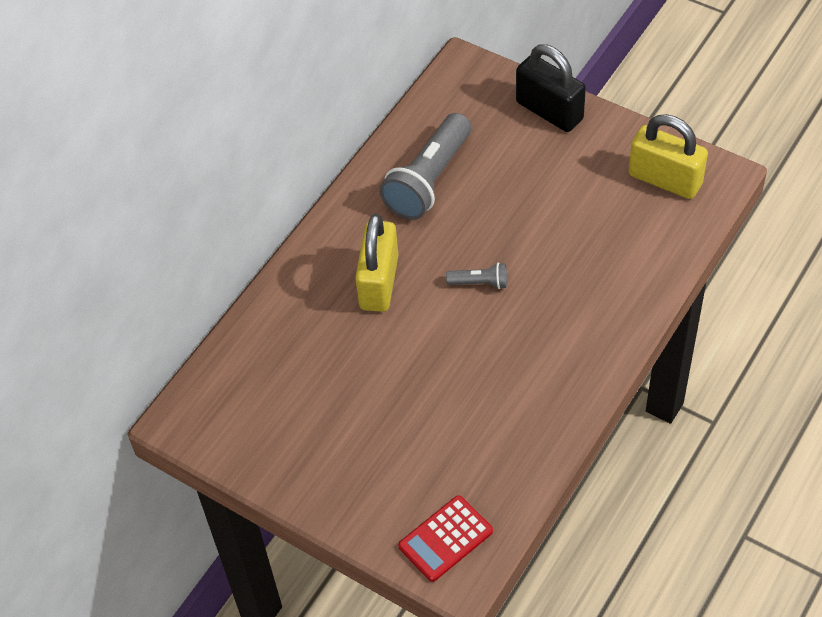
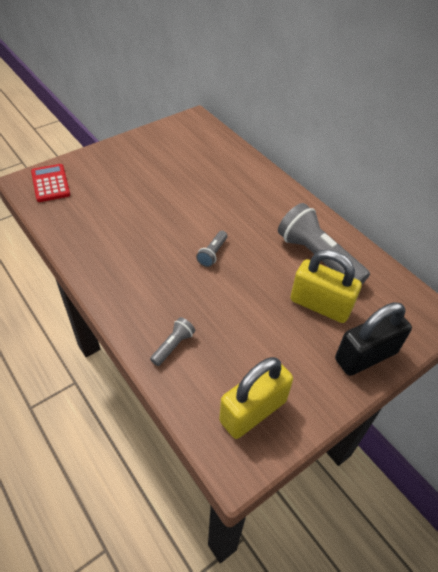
camera: 105 degrees right, 5 degrees down
(379, 282) = (241, 208): yellow padlock -> yellow padlock (320, 305)
(633, 268) = (173, 346): none -> grey flashlight

